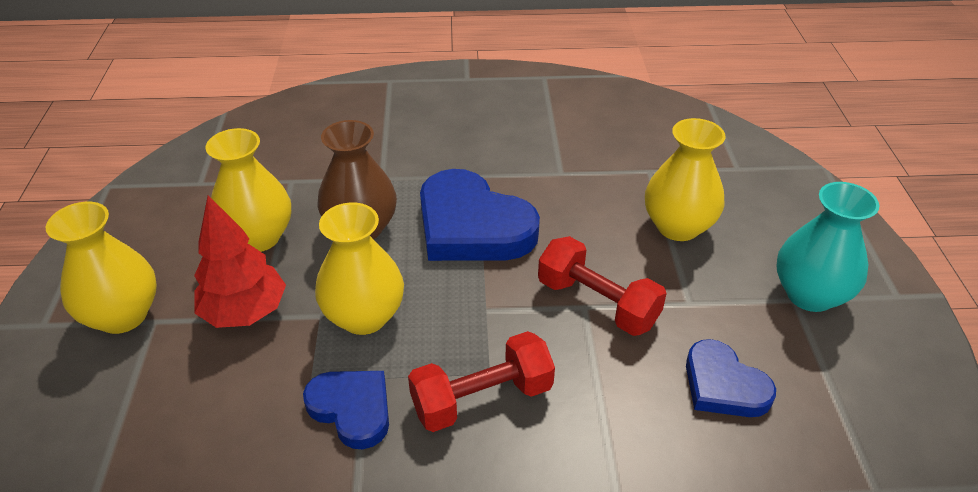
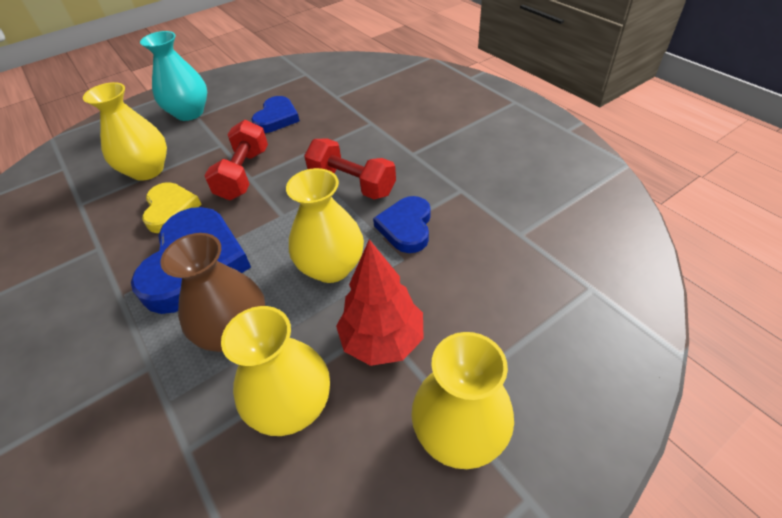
camera: 120 degrees left, 5 degrees up
(578, 228) = (170, 210): none -> yellow heart

